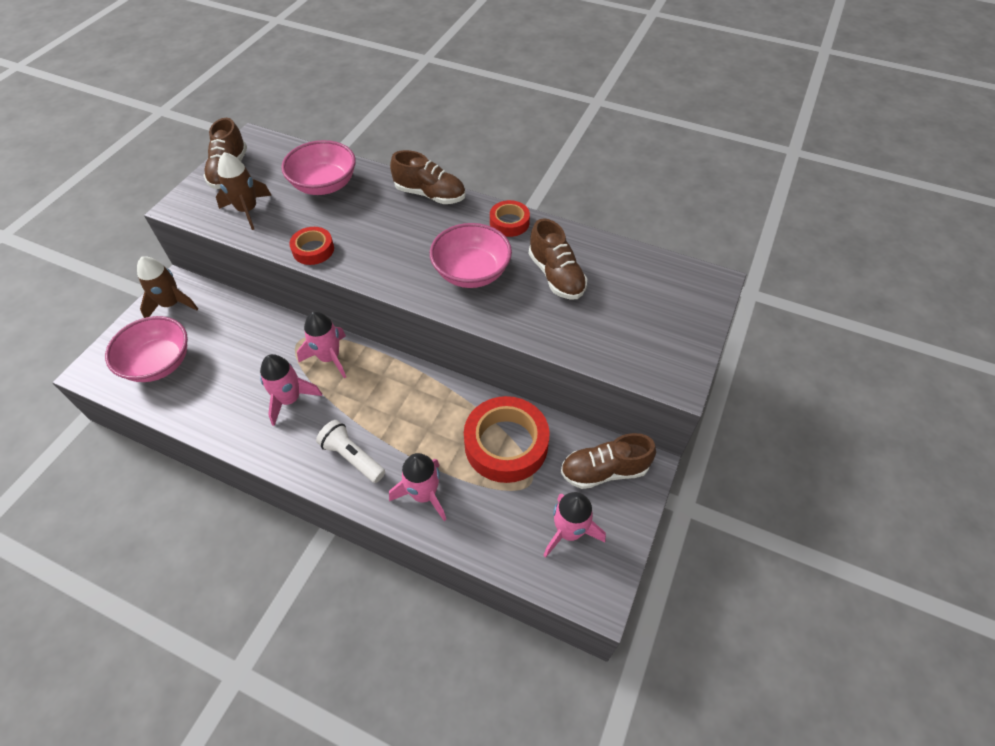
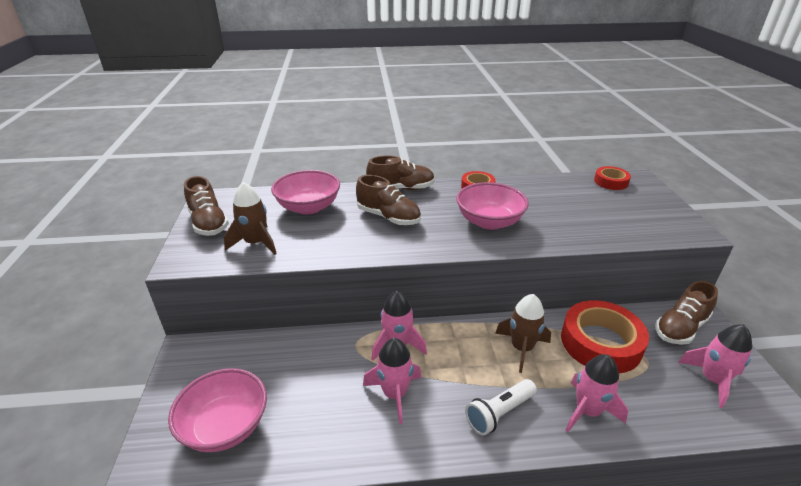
camera: 30 degrees left, 20 degrees down
(171, 304) = (195, 367): brown rocket -> brown rocket (521, 348)
(313, 250) = (347, 249): red tape -> red tape (611, 182)
(352, 457) = (499, 413): white flashlight -> white flashlight turned 45 degrees counterclockwise
(556, 275) = (546, 204): brown shoe -> brown shoe (388, 217)

